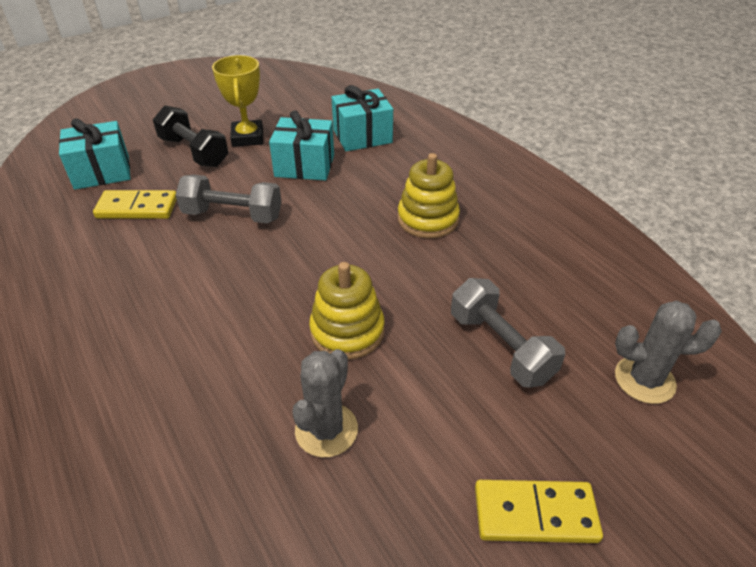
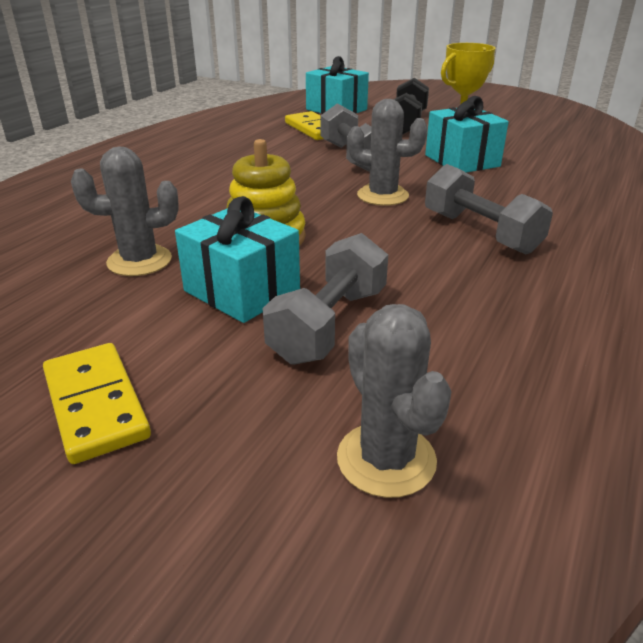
camera: 60 degrees right, 10 degrees down
(328, 234) = (382, 195): none -> grey cactus
(362, 136) = (555, 169): turquoise gift -> turquoise gift (242, 291)
(428, 219) = (480, 232): yellow stacking toy -> grey dumbbell

